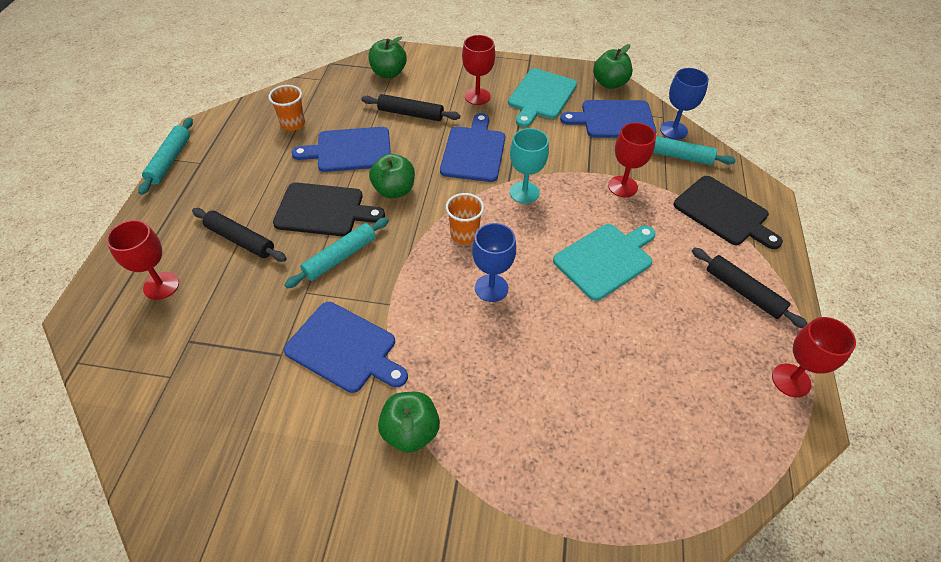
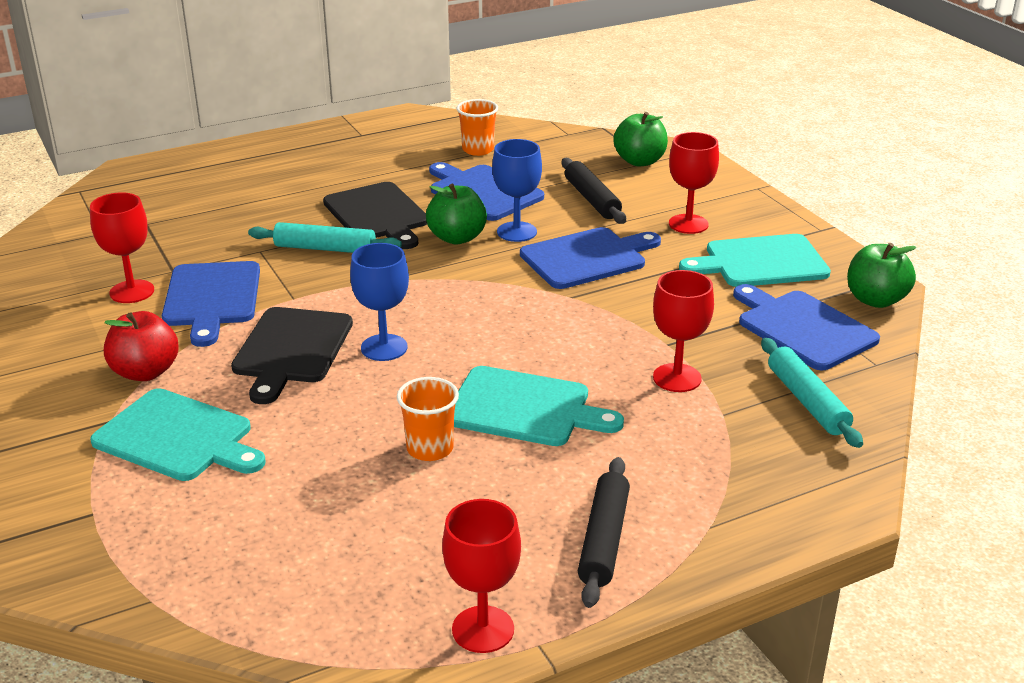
camera: 55 degrees right, 20 degrees down
(161, 286) = (193, 185): red goblet -> red goblet (132, 292)
(170, 160) = (345, 122): turquoise rolling pin -> none
(240, 240) = (288, 194): black rolling pin -> none
(410, 431) = (145, 372): green apple -> red apple
(464, 234) = (444, 302): orange cup -> orange cup (430, 449)
(510, 446) = (178, 437): none -> turquoise cutting board
(524, 192) = (564, 314): turquoise goblet -> none
(673, 130) = (860, 382): blue goblet -> blue goblet (517, 232)
(724, 212) = (745, 477): black cutting board -> black cutting board (291, 349)

